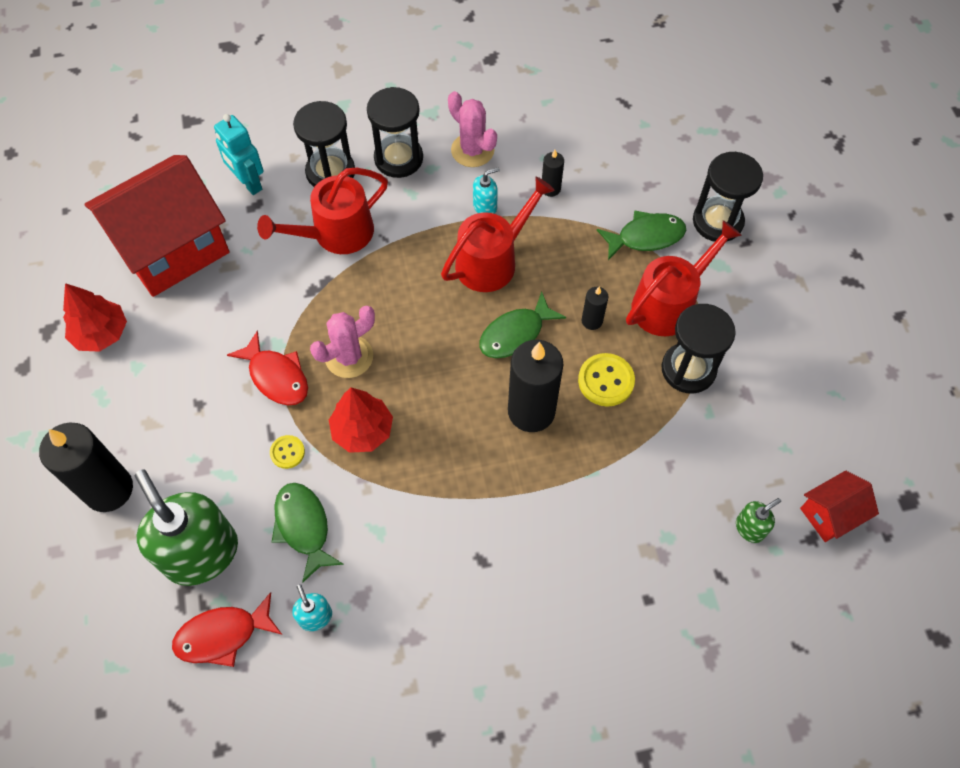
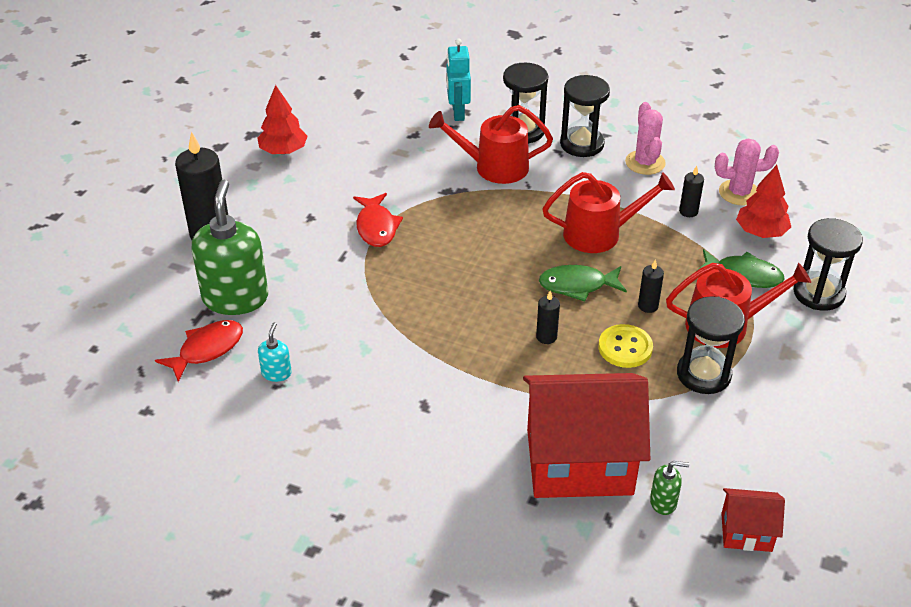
camera: 35 degrees right, 20 degrees down
(173, 248) = (372, 126): red house -> red house (579, 462)
(223, 635) = (207, 349): red fish -> red fish turned 120 degrees clockwise
(287, 452) = (344, 272): yellow button -> none
(303, 527) = (316, 319): green fish -> none
(349, 357) = (438, 240): pink cactus -> pink cactus (739, 193)
(362, 430) = (408, 286): red tree -> red tree (760, 232)
(485, 206) = (624, 199): turquoise soap dispenser -> none
(531, 411) = (546, 337): black candle -> black candle, size x0.47

